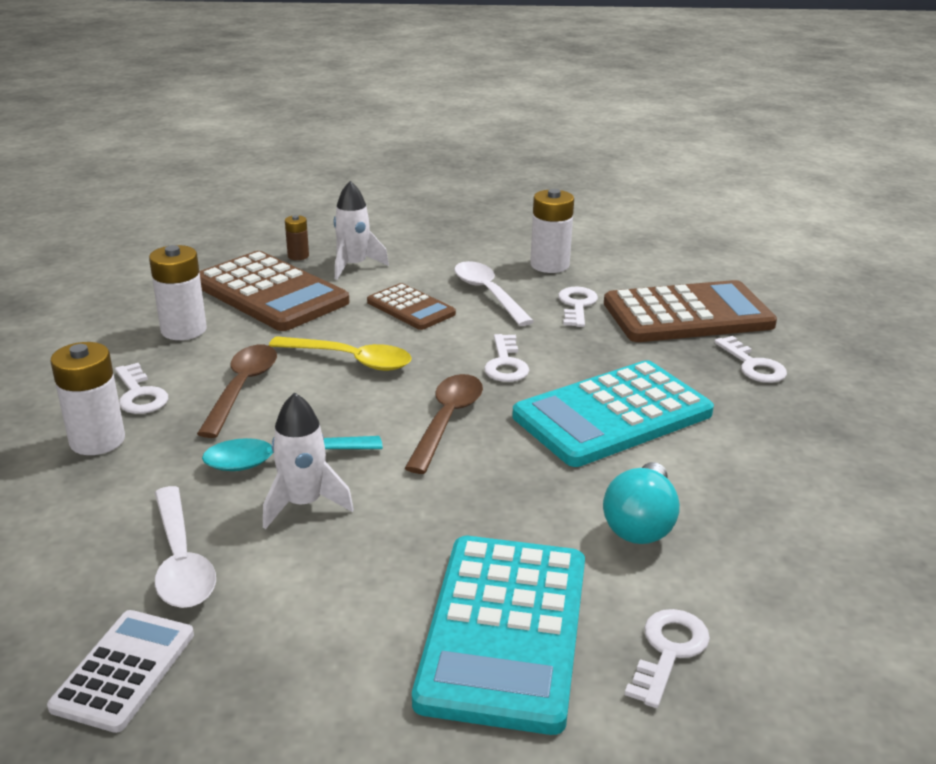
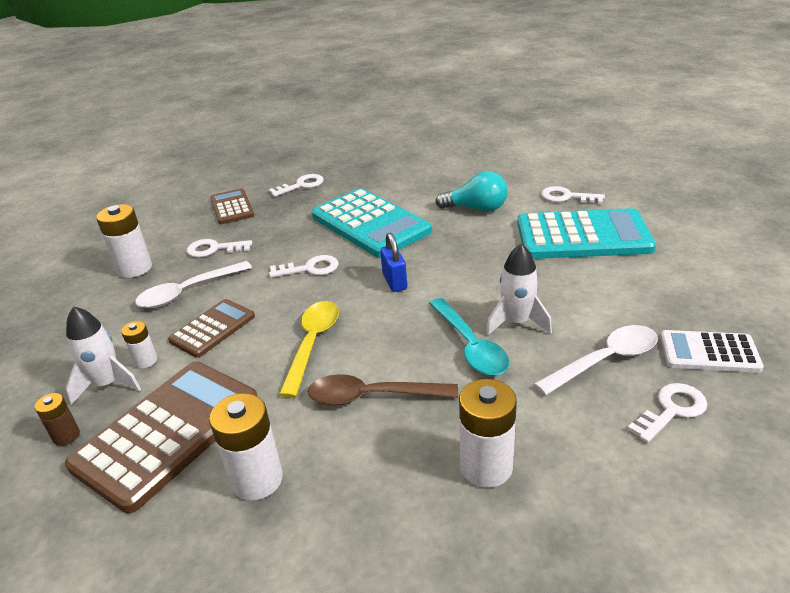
camera: 95 degrees left, 5 degrees up
(139, 395) = (399, 466): white key -> white key (672, 410)
(377, 279) = (145, 361): none -> white battery
(447, 421) = (394, 282): brown spoon -> blue padlock
(688, 314) = (232, 207): brown calculator -> brown calculator, size x0.55

